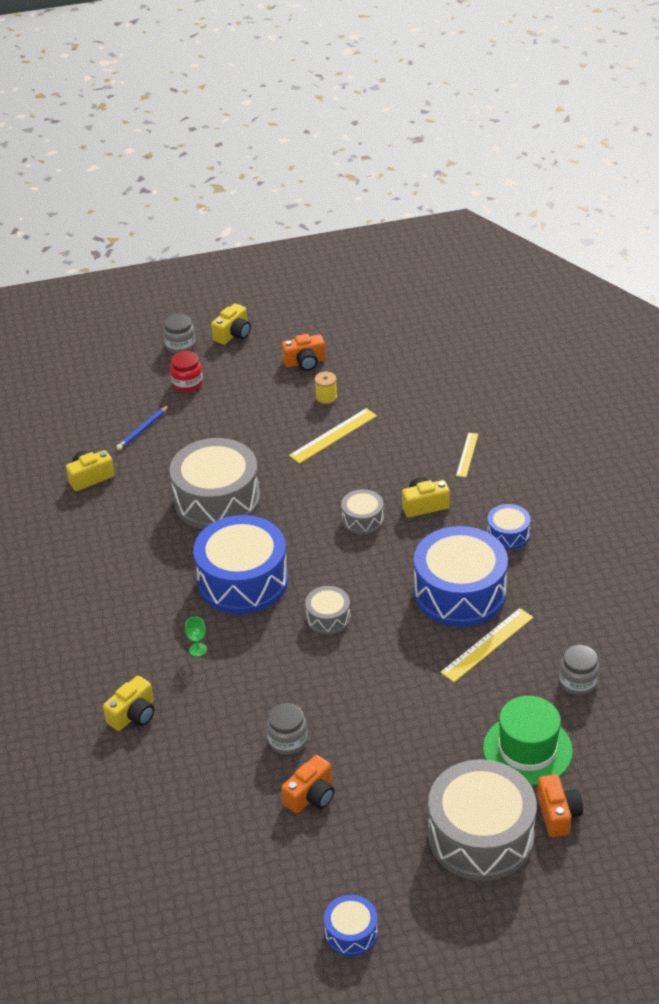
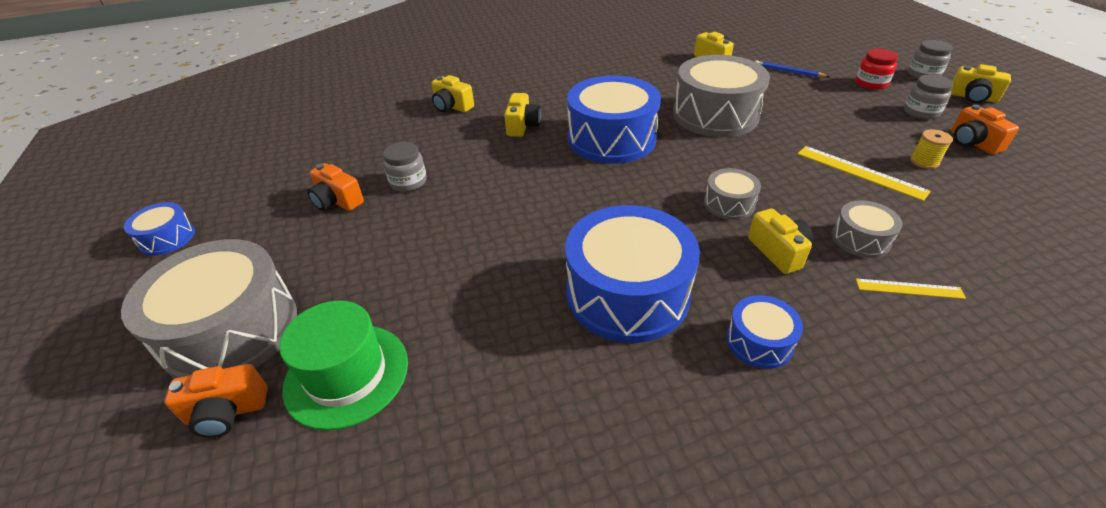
camera: 85 degrees right, 0 degrees up
(198, 649) = (522, 126): green goblet -> yellow camera
(328, 618) = (569, 192): grey drum -> grey drum (860, 239)
(487, 644) = (536, 325): yellow ruler -> none
(578, 682) = (462, 438): grey jar -> grey jar (921, 112)

